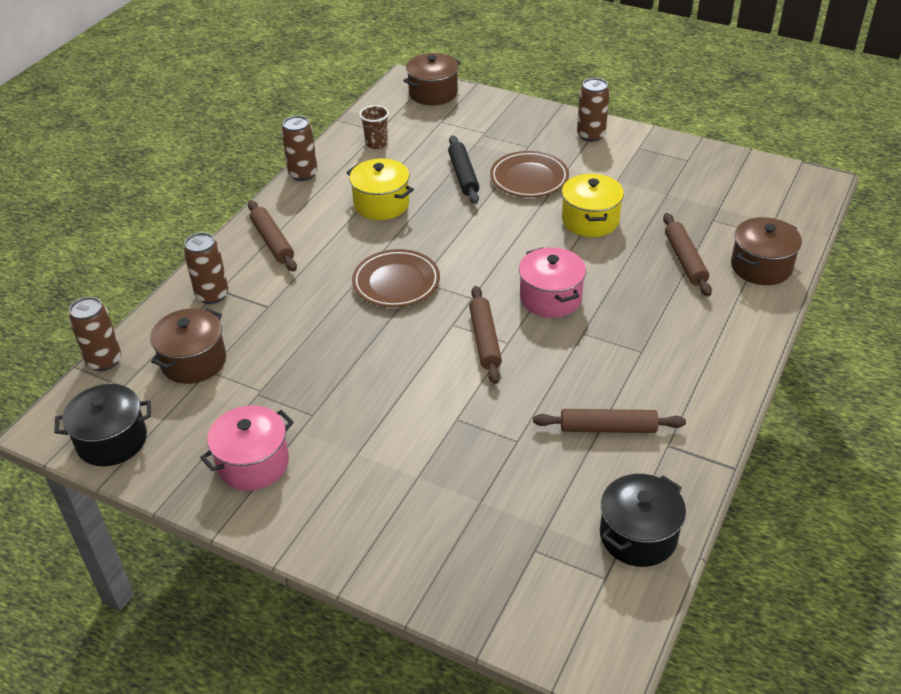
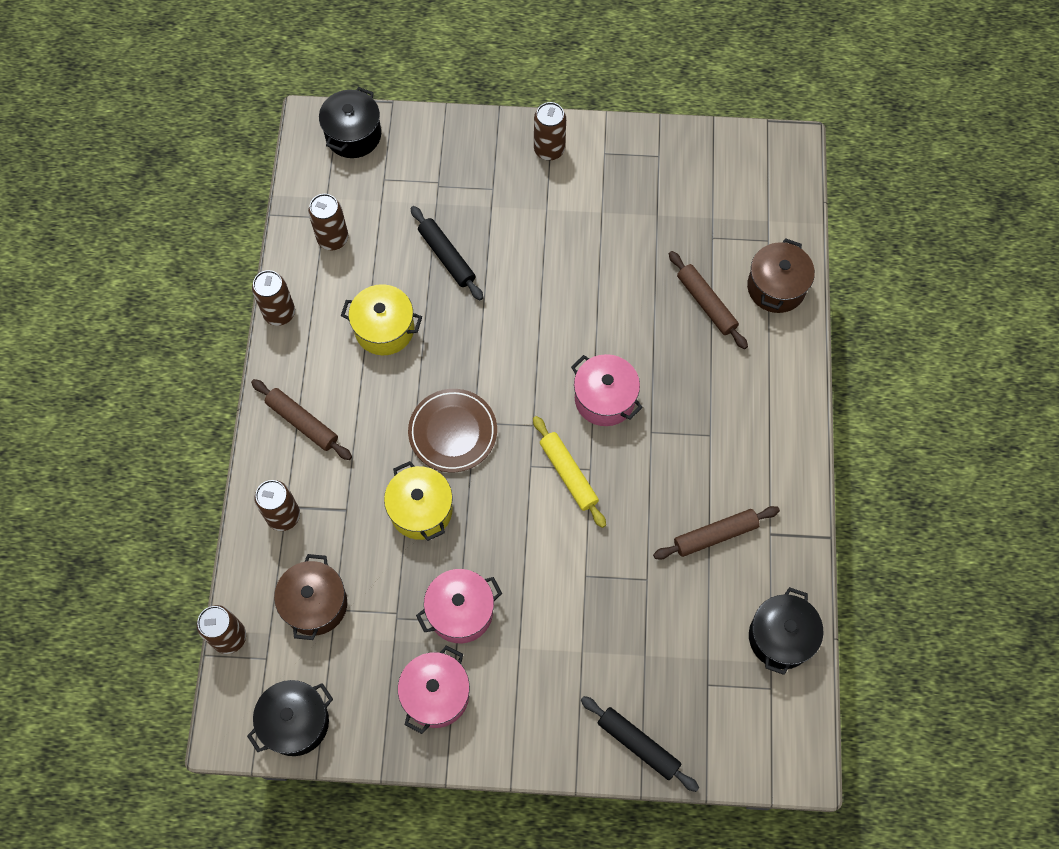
camera: 25 degrees left, 25 degrees up
(319, 408) = (460, 612): none -> pink pot
(376, 144) = (333, 239): brown cup -> brown can
(429, 577) = (638, 745): none -> black rolling pin
(433, 93) = (353, 135): brown pot -> black pot
(484, 340) = (568, 474): brown rolling pin -> yellow rolling pin
(529, 178) = (514, 238): brown plate -> none
(590, 220) = (599, 279): yellow pot -> yellow pot (421, 510)

